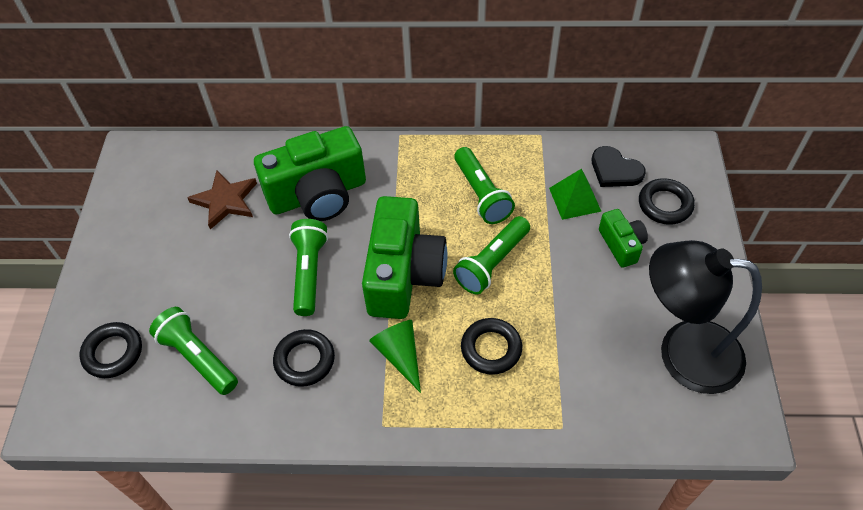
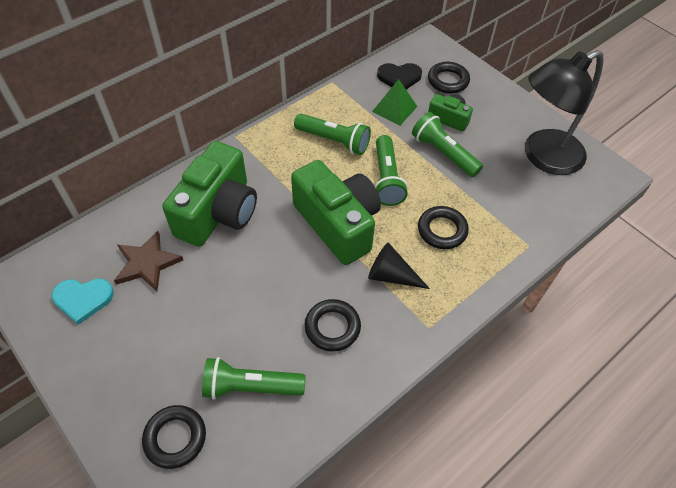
camera: 45 degrees left, 0 degrees up
(158, 198) = (83, 299): none -> turquoise heart
(309, 273) = (271, 268): green flashlight -> green flashlight (444, 153)
(400, 355) = (391, 275): green cone -> black cone

